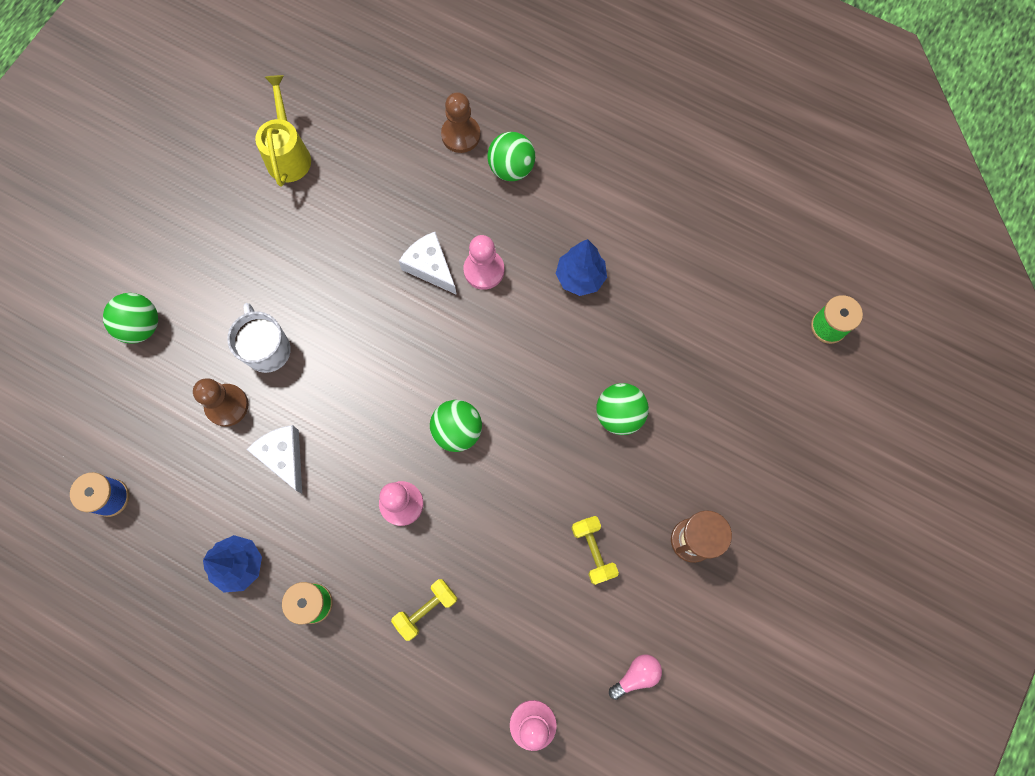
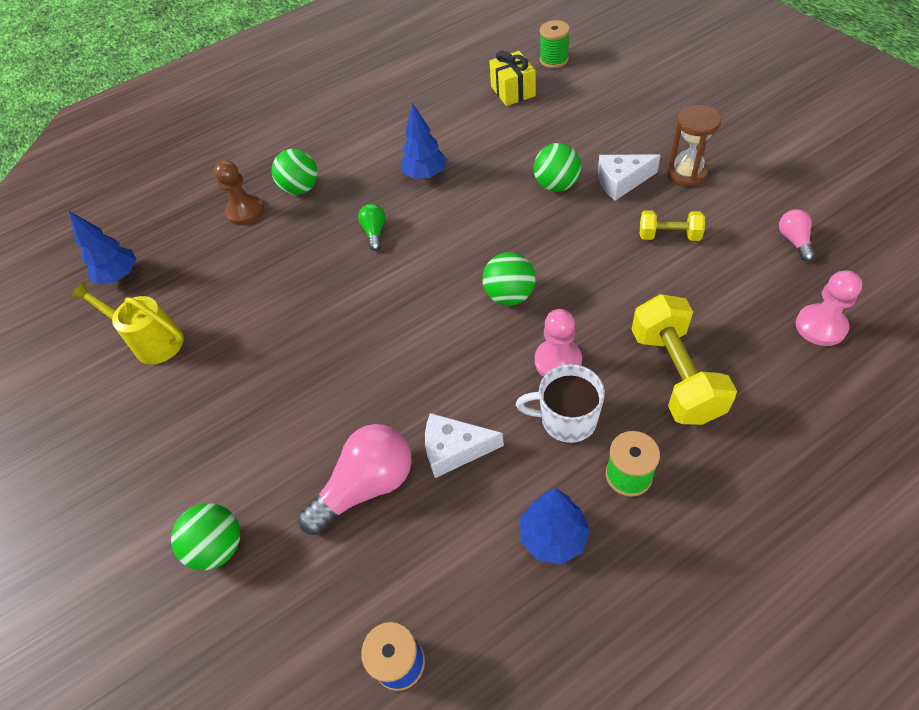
camera: 55 degrees left, 20 degrees down
(227, 405) = (366, 486): brown pawn -> pink light bulb
(267, 349) = (331, 426): white mug -> white mug (567, 419)
(342, 77) = (120, 276): none -> blue tree
(426, 609) = (675, 375): yellow dumbbell -> yellow dumbbell, size x1.81
(430, 267) = (344, 268): white cheese -> white cheese (621, 181)
(484, 270) = (375, 232): pink pawn -> green light bulb
(751, 305) = (513, 91): none -> yellow gift

